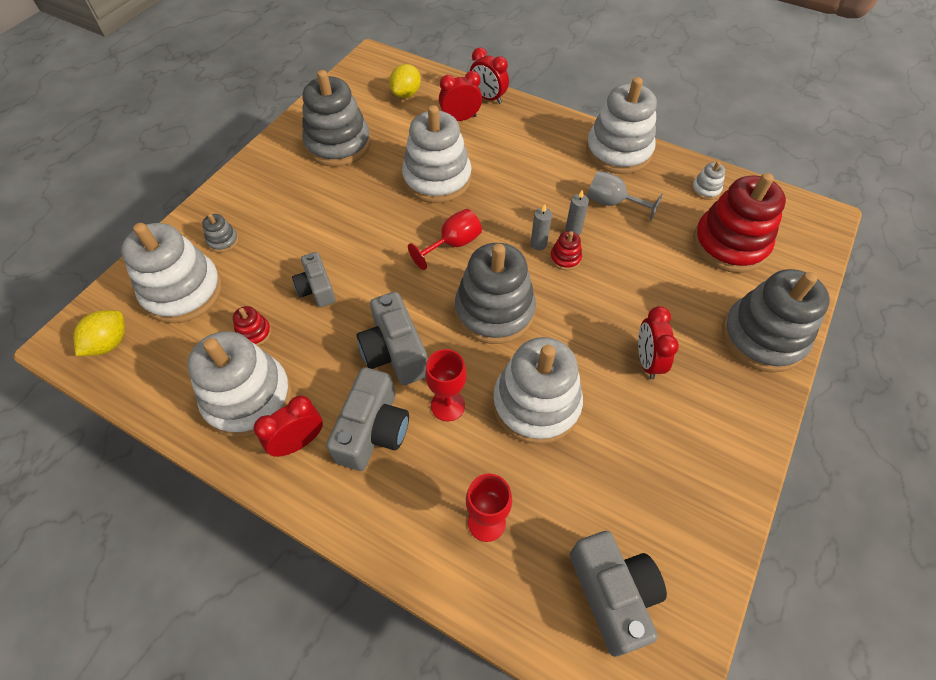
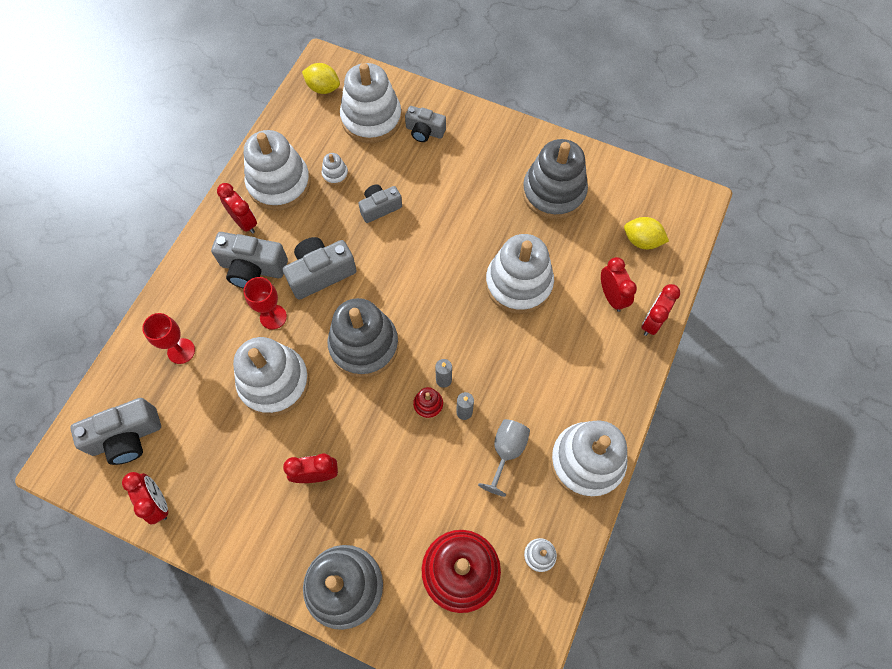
camera: 85 degrees right, 10 degrees up
(223, 241) = (424, 131): grey stacking toy -> grey camera
(254, 333) = (335, 174): red stacking toy -> white stacking toy
(453, 244) = (436, 305): red goblet -> none
(699, 542) = (158, 502): none -> red clock

